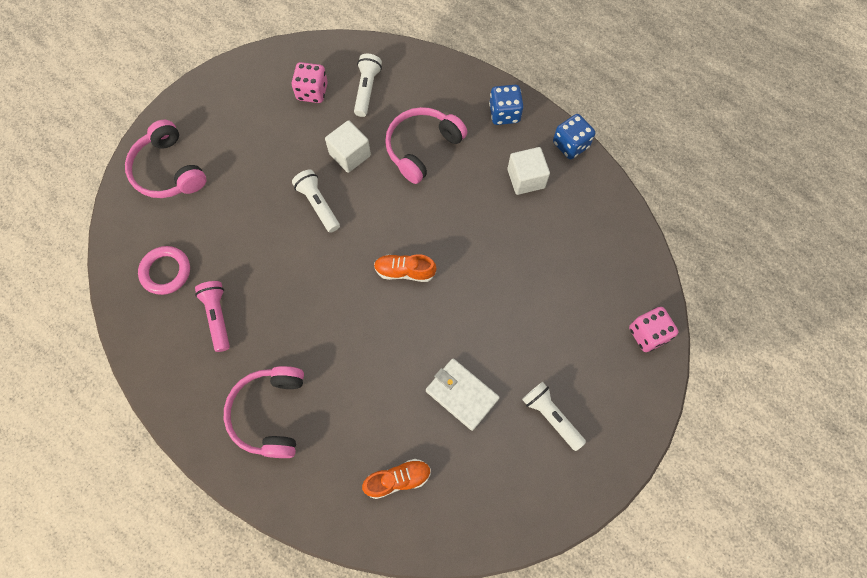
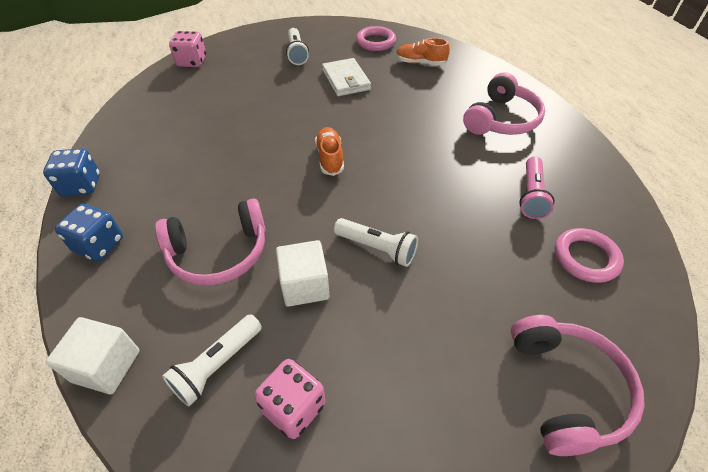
camera: 150 degrees left, 20 degrees down
(318, 204) = (377, 248): white flashlight -> white flashlight turned 60 degrees counterclockwise
(404, 271) = (330, 158): orange shoe -> orange shoe turned 135 degrees counterclockwise
(476, 499) = (375, 42): none -> pink ring
(526, 178) = (154, 178): white cube -> white cube (106, 366)

